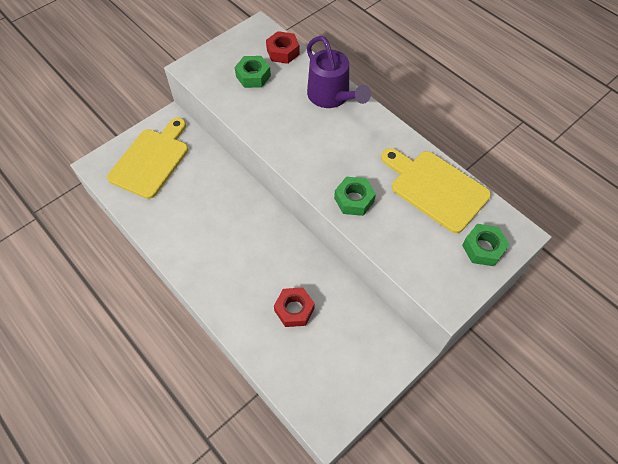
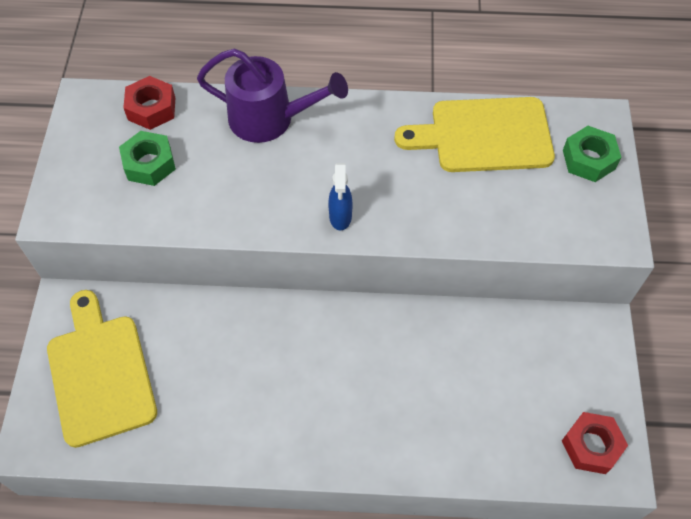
camera: 45 degrees left, 0 degrees up
(294, 309) = (459, 388): red nut -> red nut (591, 446)
(310, 168) = (340, 217): none -> blue spray bottle
(354, 200) = (422, 213): green nut -> none

